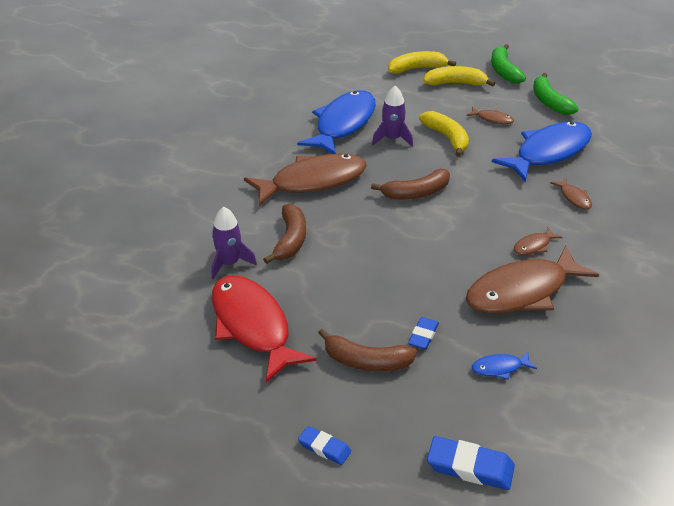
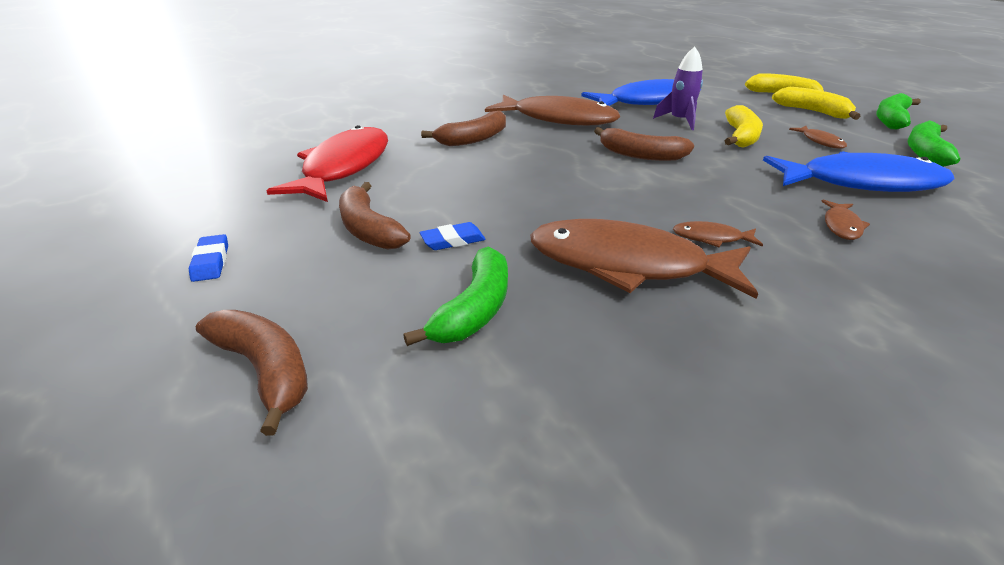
camera: 45 degrees right, 5 degrees down
(229, 263) = (406, 133): purple rocket -> none
(470, 467) = (265, 370): blue eraser -> brown banana
(500, 368) = (475, 309): blue fish -> green banana

